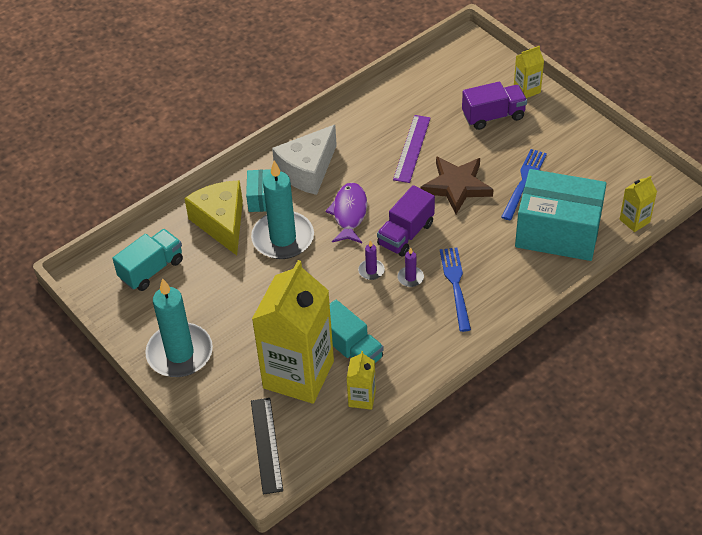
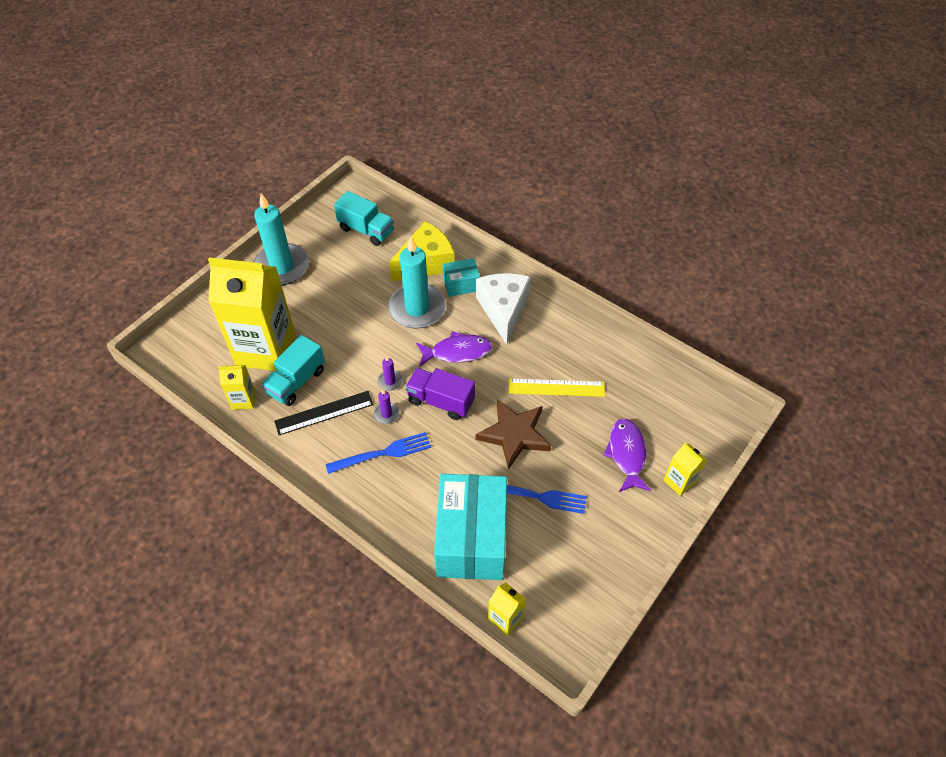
camera: 75 degrees right, 5 degrees up
(266, 445) = (193, 342): black ruler -> black ruler (324, 412)
(307, 171) = (503, 310): white cheese -> white cheese turned 60 degrees clockwise
(412, 148) = (556, 388): purple ruler -> yellow ruler
(493, 116) = (626, 454): purple truck -> purple fish

